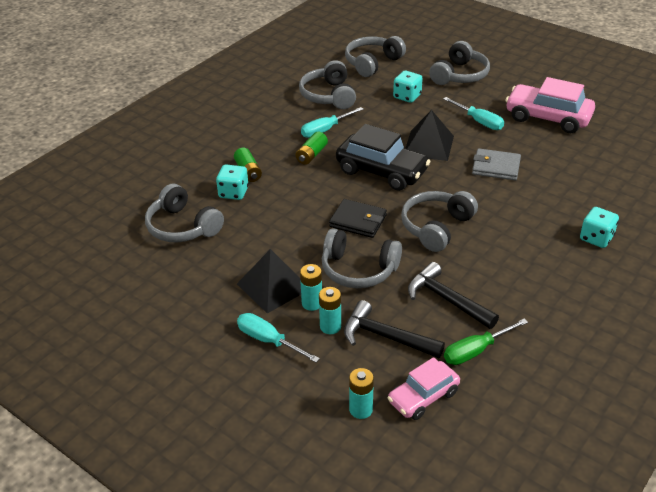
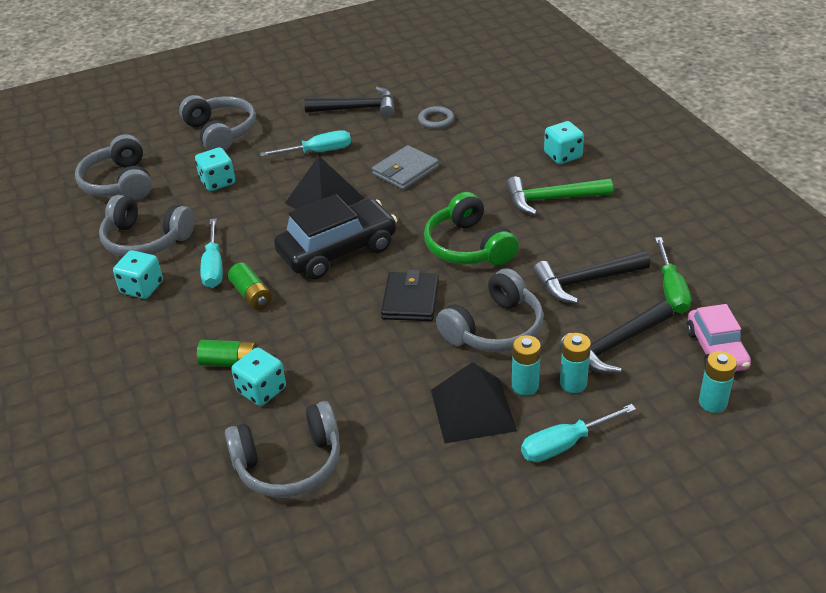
camera: 60 degrees left, 0 degrees up
(286, 113) = (142, 288): none -> turquoise dice
(358, 221) = (410, 300): black wallet -> black wallet turned 45 degrees counterclockwise
(436, 227) = (468, 246): grey headphones -> green headphones
(532, 250) = (552, 199): none -> green hammer
(548, 117) = (357, 109): pink car -> black hammer
(574, 158) = (436, 120): none -> grey ring

